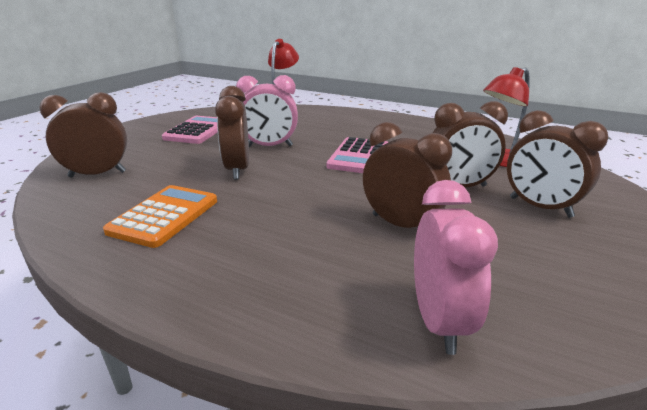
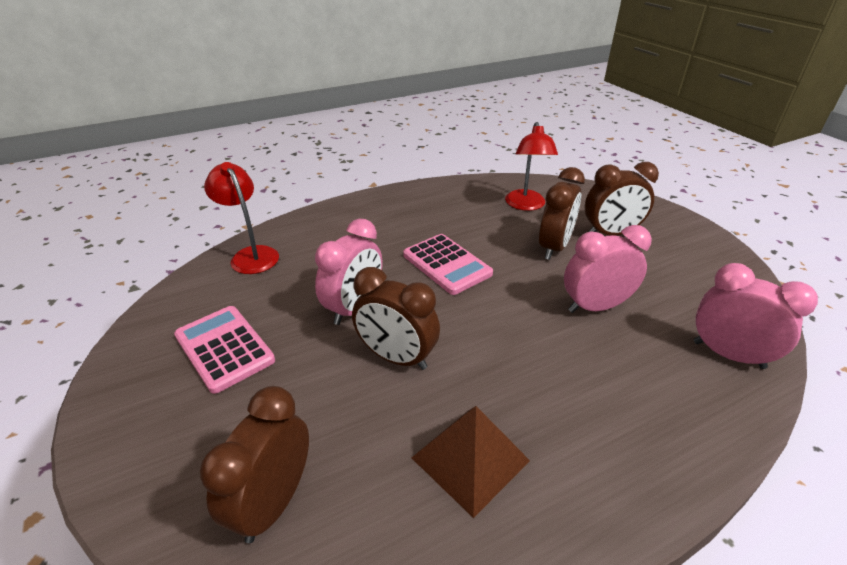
camera: 55 degrees left, 10 degrees up
(164, 216) = (470, 459): orange calculator -> brown pyramid
(401, 224) = (595, 307): brown clock -> pink clock

